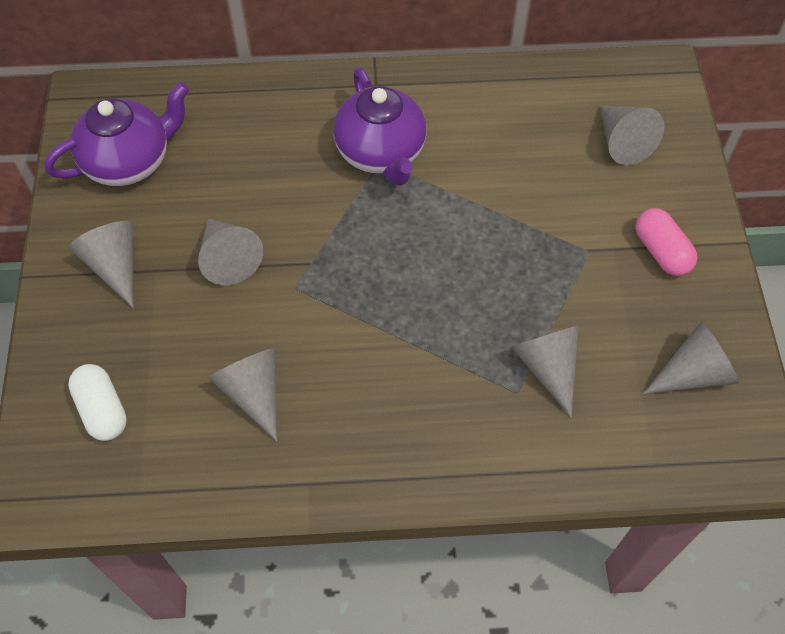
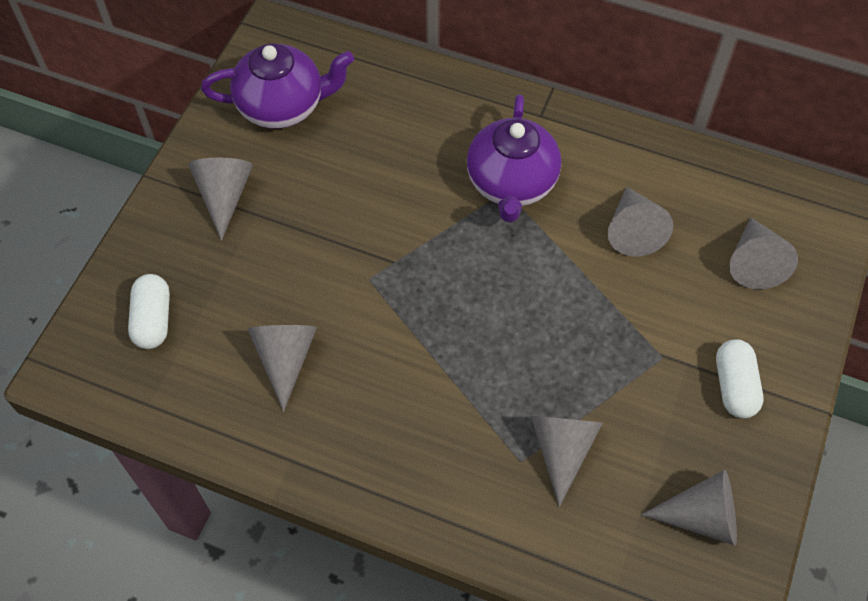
camera: 25 degrees right, 0 degrees up
(228, 258) = (324, 228): grey cone -> grey cone (633, 230)
(661, 251) = (734, 386): pink capsule -> white capsule

